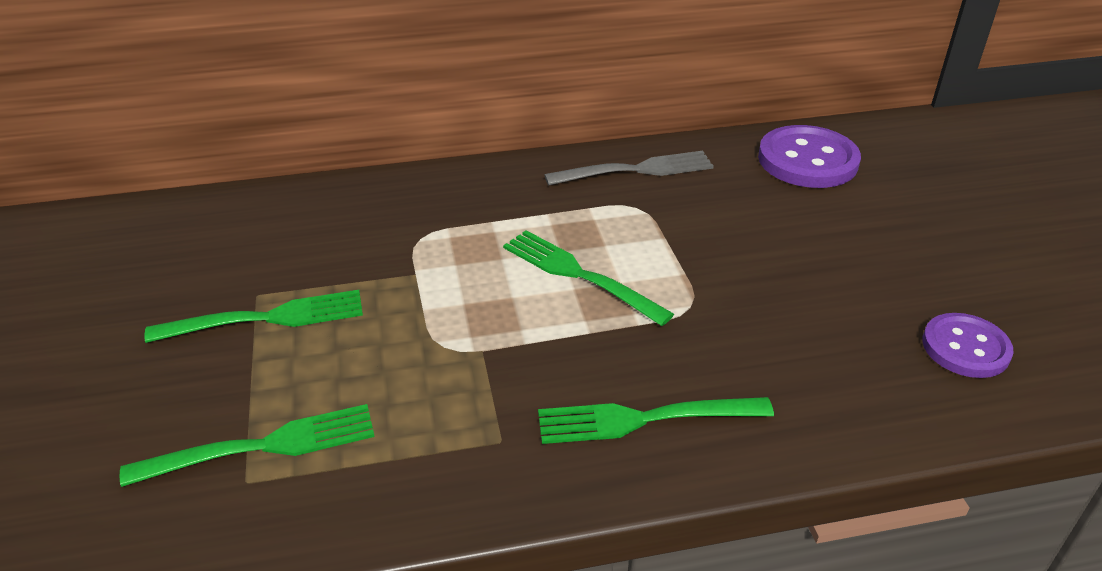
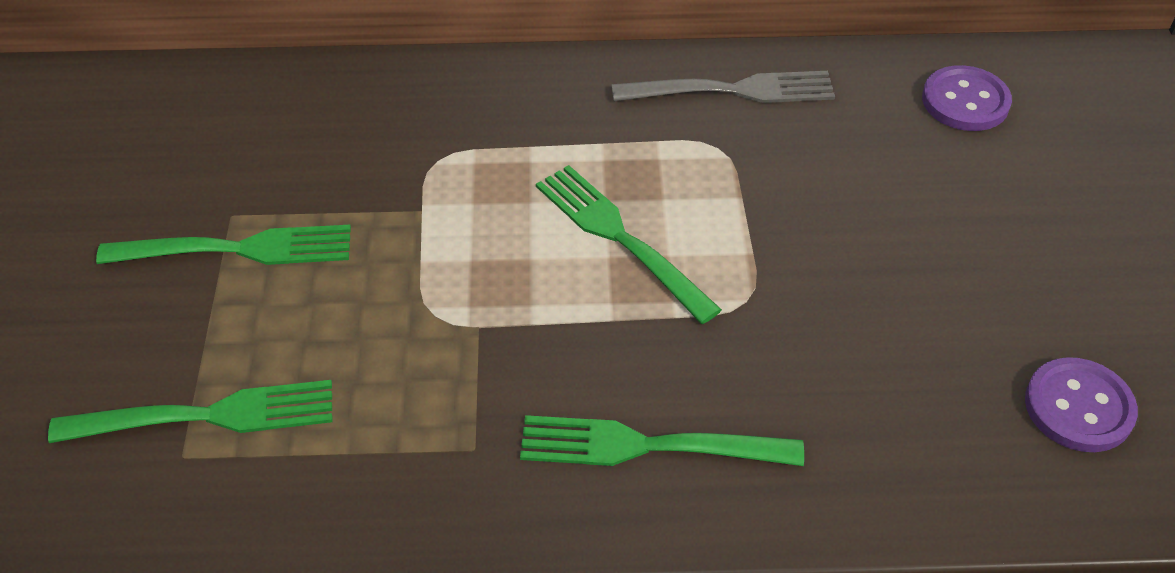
camera: 10 degrees right, 10 degrees up
(807, 160) = (965, 101): purple button -> purple button, size x0.66

